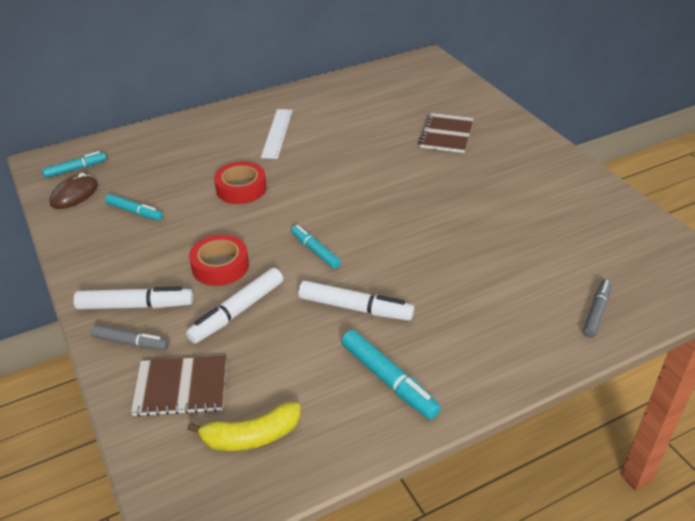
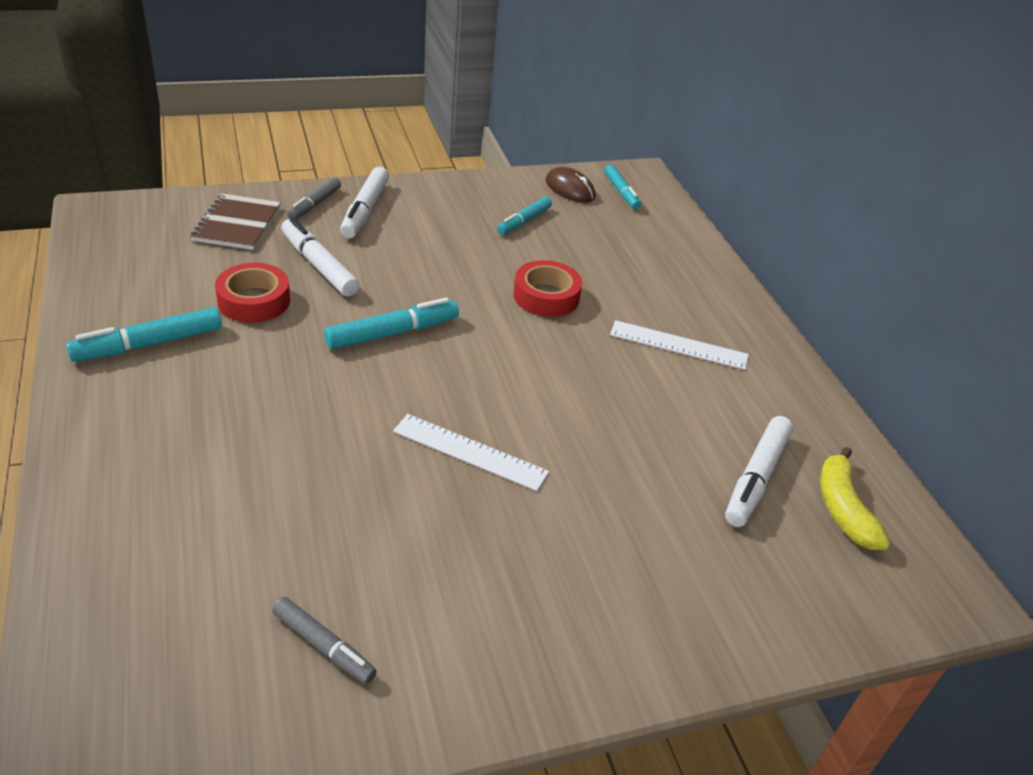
camera: 95 degrees right, 0 degrees up
(220, 266) = (400, 264): red tape -> red tape (254, 301)
(251, 436) = (149, 252): yellow banana -> yellow banana (843, 509)
(315, 251) = (392, 333): turquoise marker -> turquoise marker, size x1.50
(355, 308) = (273, 344): white marker -> white marker (756, 478)
(418, 197) = (470, 452): none -> white ruler
(446, 134) = (645, 537): brown notebook -> none
(596, 312) = (114, 568): grey marker -> grey marker (323, 646)

